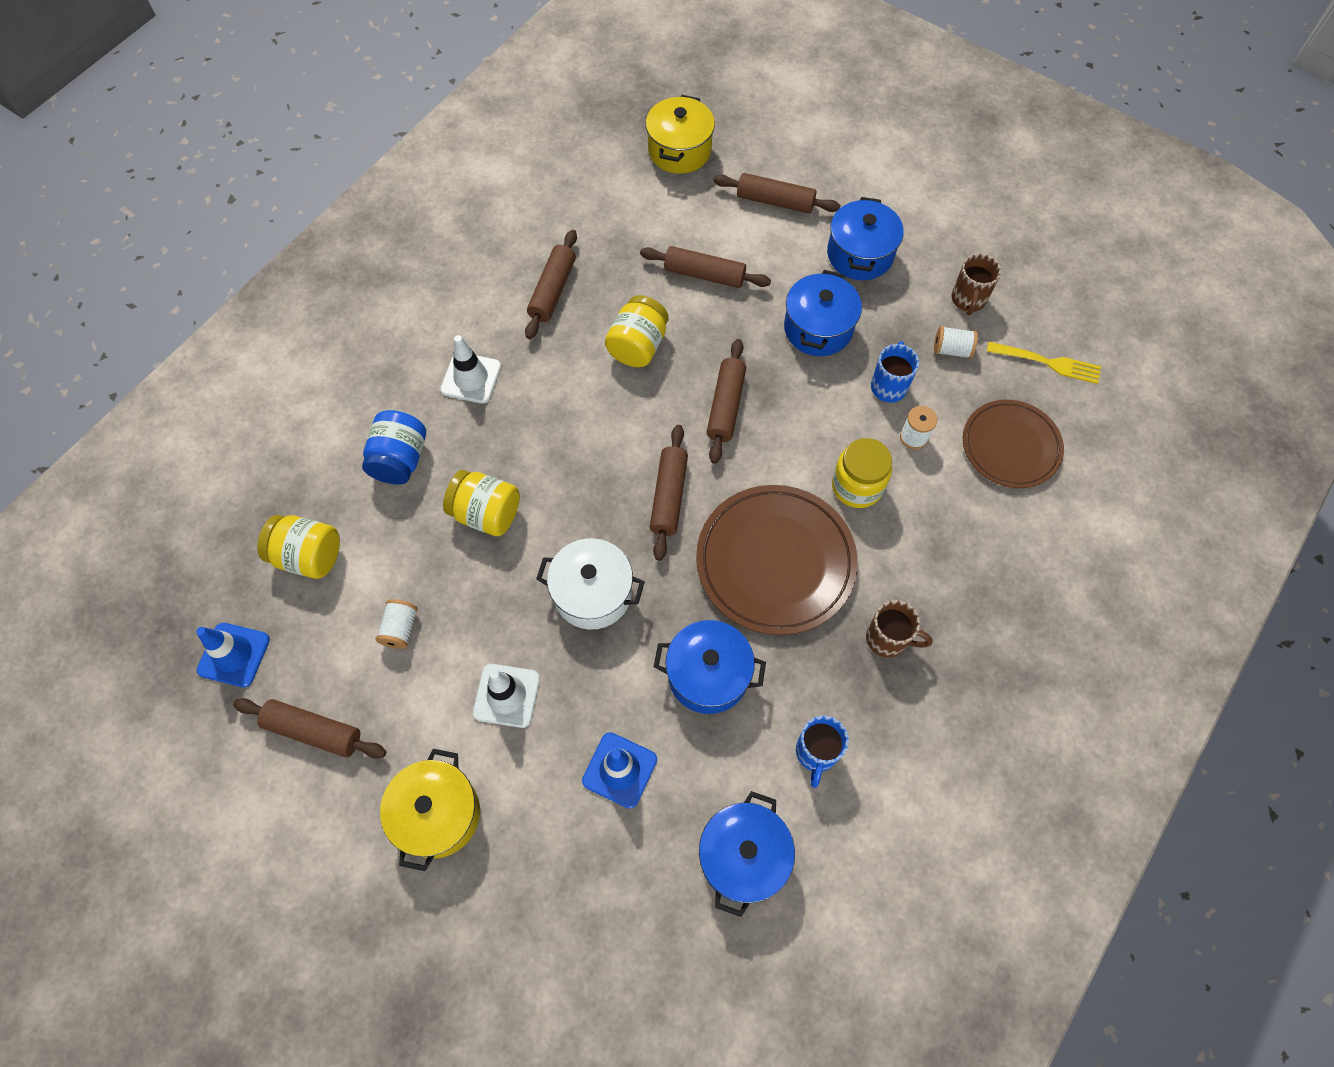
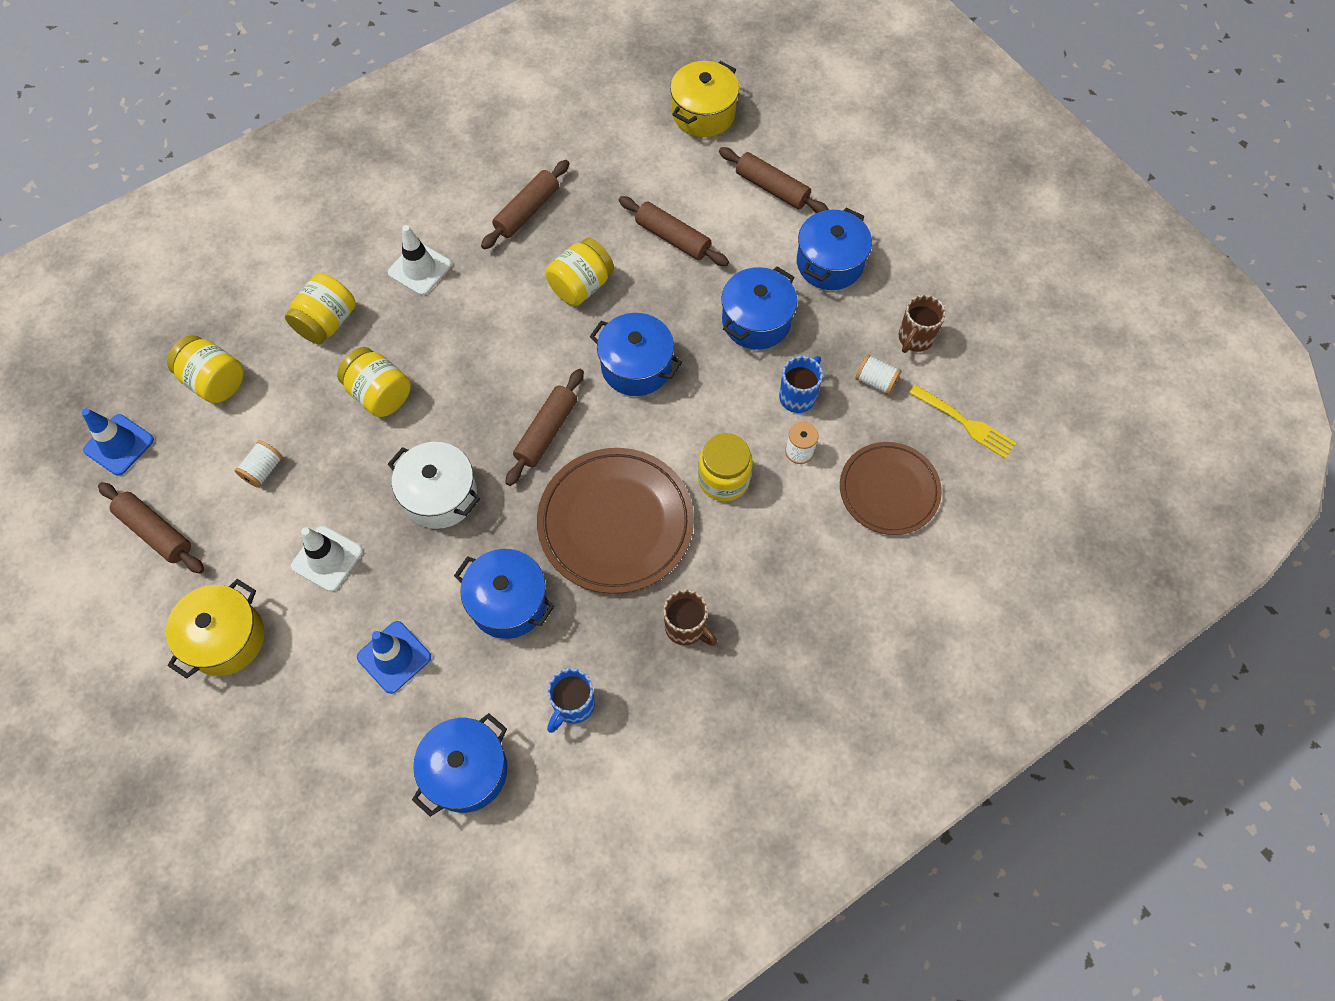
camera: 20 degrees right, 0 degrees up
(400, 459) = (327, 322): blue jar -> yellow jar
(726, 406) = (636, 366): brown rolling pin -> blue pot

